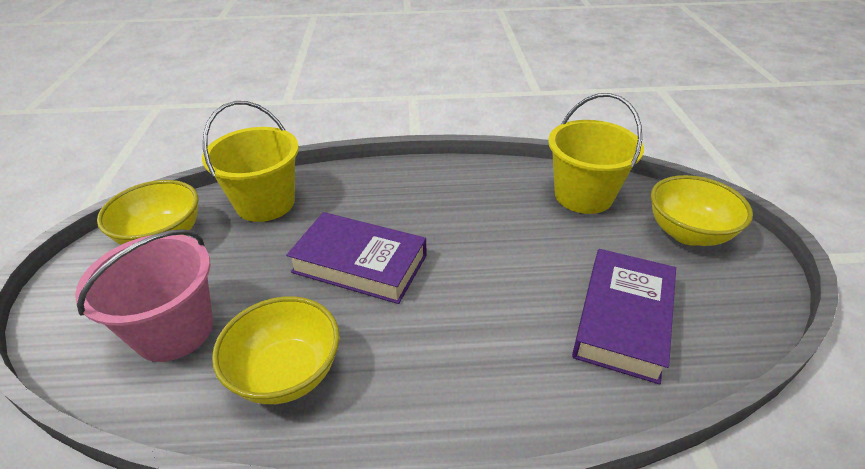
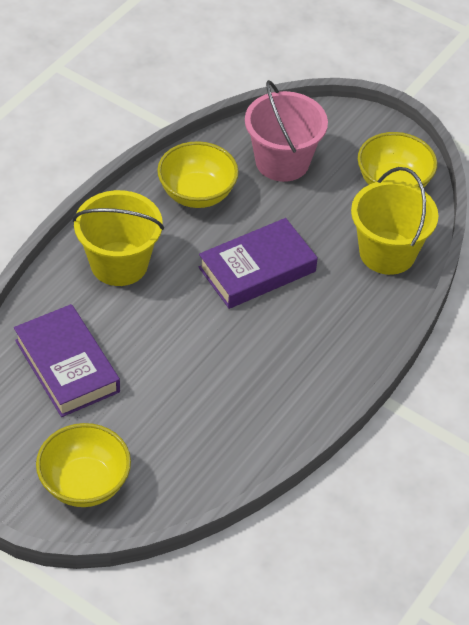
camera: 125 degrees right, 10 degrees up
(583, 196) = (194, 459): yellow bucket -> yellow bucket (119, 264)

